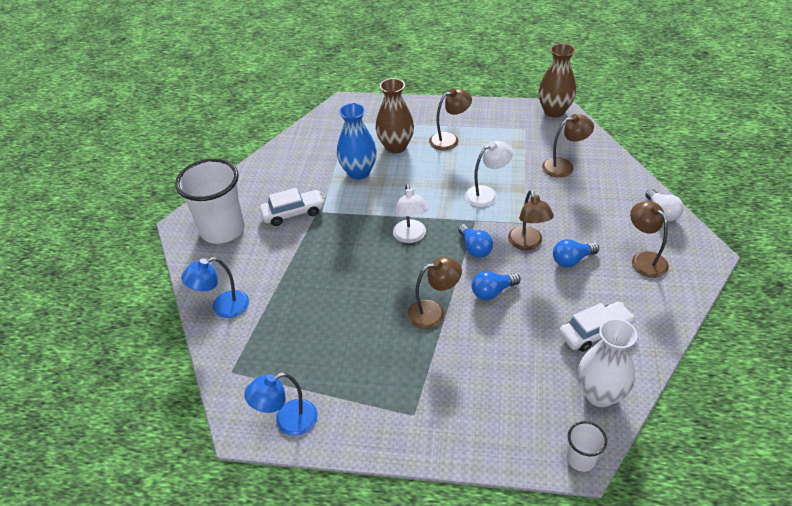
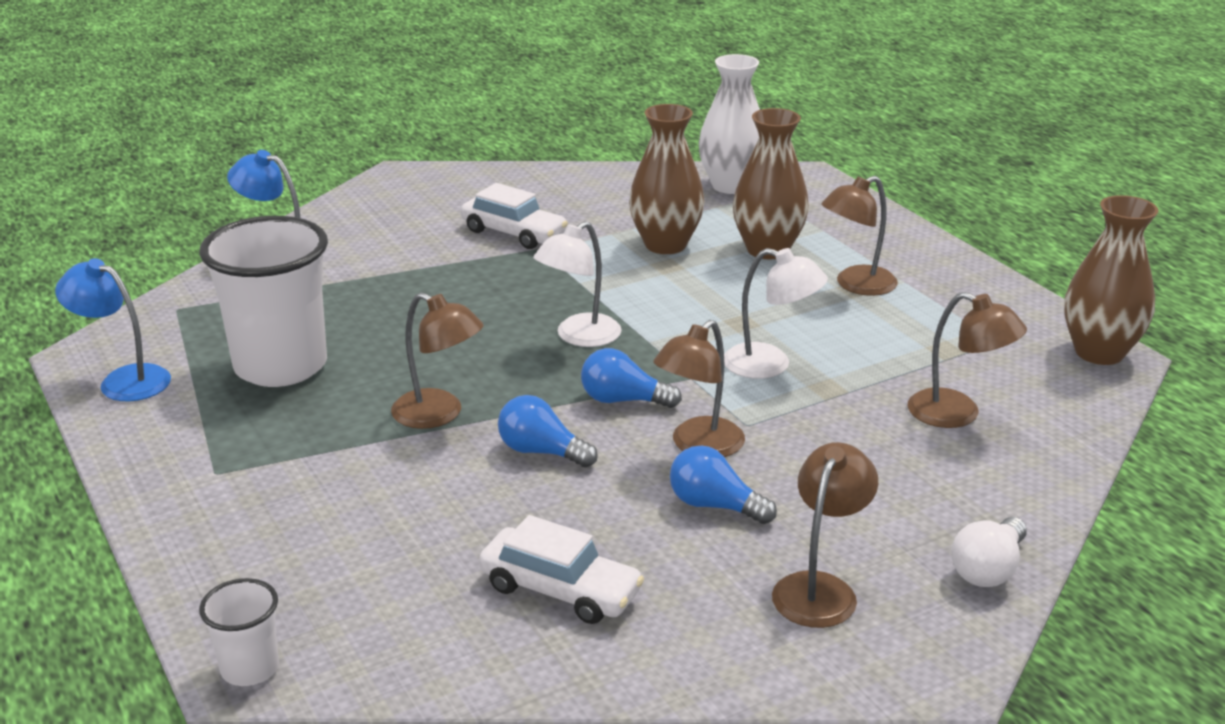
camera: 50 degrees right, 15 degrees down
(222, 229) = (421, 202): white cup -> white cup (281, 366)
(359, 172) = (665, 245): blue vase -> brown vase
(449, 139) = (856, 285): brown lamp -> brown lamp turned 120 degrees clockwise
(474, 248) = (623, 400): blue light bulb -> blue light bulb turned 75 degrees clockwise
(600, 394) = (414, 643): white vase -> white vase (731, 186)

